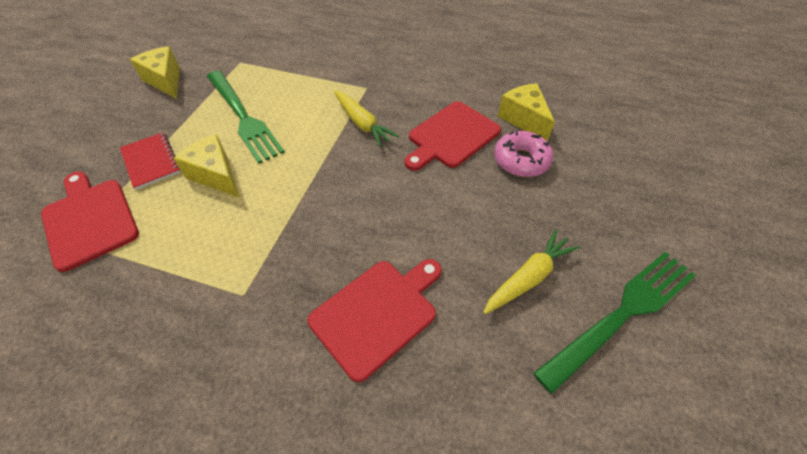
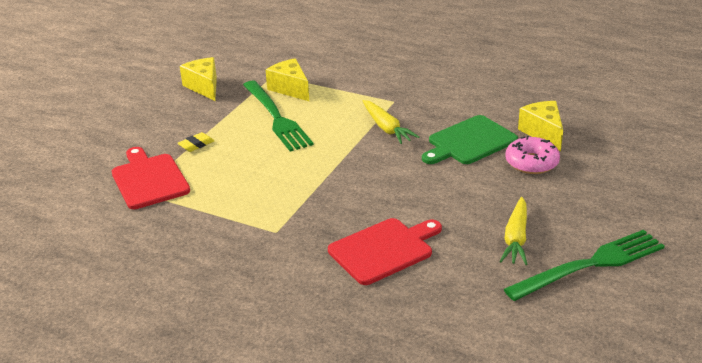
camera: 10 degrees right, 20 degrees down
(151, 161) = (196, 145): red notebook -> yellow eraser
(216, 175) = (252, 157): yellow cheese -> yellow cheese (290, 89)
(451, 136) = (469, 142): red cutting board -> green cutting board
(528, 277) = (516, 238): yellow carrot -> yellow carrot turned 135 degrees clockwise

